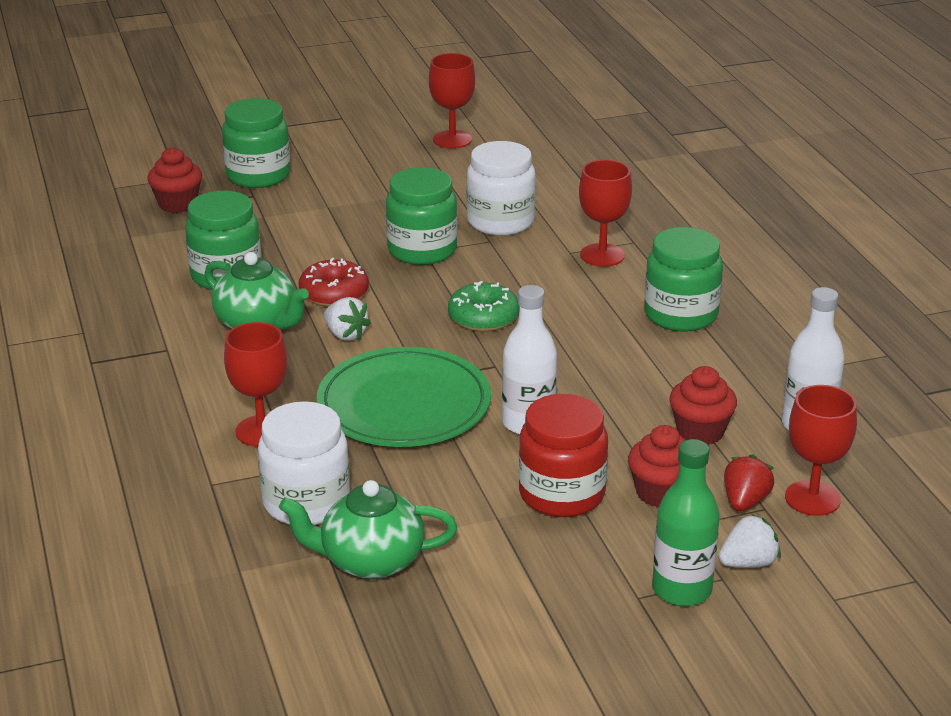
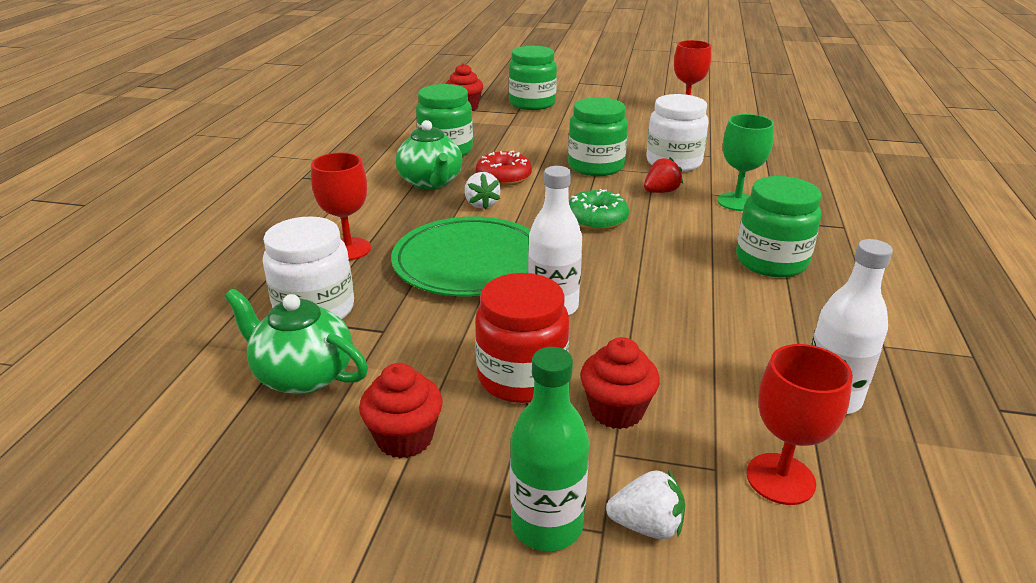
camera: 30 degrees right, 0 degrees up
(602, 255) = (737, 202): red goblet -> green goblet
(700, 432) = (707, 365): red cupcake -> red cupcake (404, 438)
(745, 501) = (698, 453): red strawberry -> red strawberry (661, 192)

